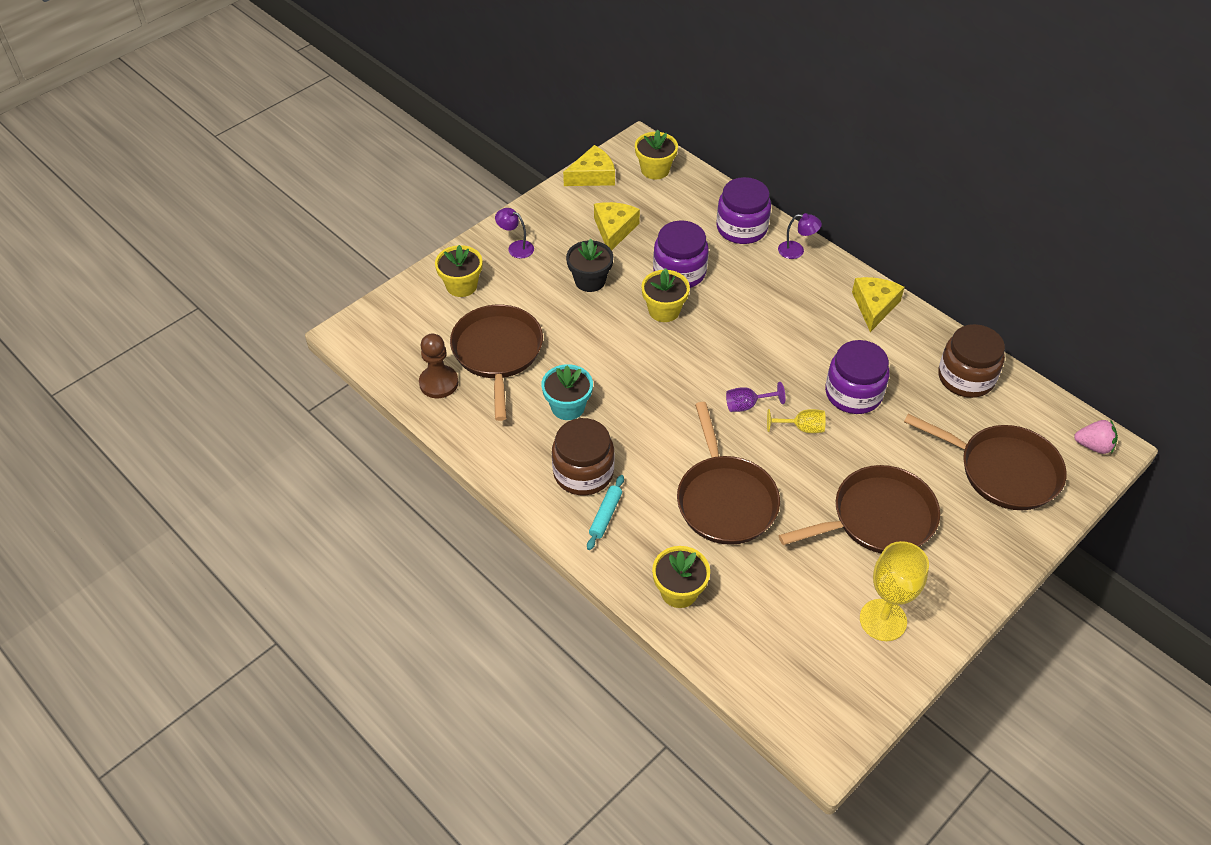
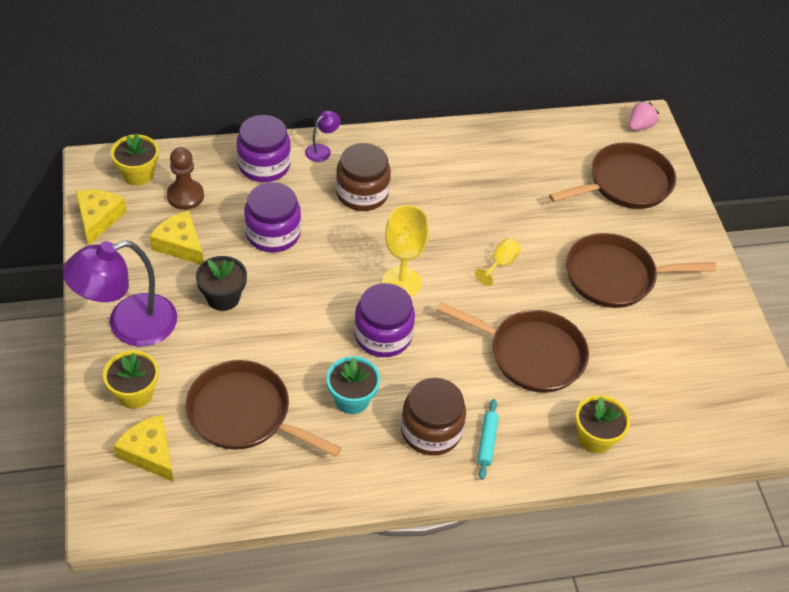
camera: 60 degrees left, 0 degrees up
(439, 383) = (239, 480): brown pawn -> brown pawn (185, 196)
(516, 247) = (128, 325): purple lamp -> purple lamp, size x2.30
(605, 515) = (487, 442): turquoise rolling pin -> turquoise rolling pin turned 45 degrees clockwise
(664, 310) = (305, 270): yellow flower pot -> none
(747, 405) = (451, 281): purple goblet -> none
(853, 393) = (493, 213): purple jar -> purple jar (383, 335)
(874, 306) = (420, 146): yellow cheese -> yellow cheese (149, 453)
(877, 518) = (615, 276): brown pan -> brown pan turned 105 degrees counterclockwise
(883, 620) = (702, 332): yellow goblet -> yellow goblet (401, 282)
(966, 377) = (530, 145): brown jar -> brown jar (362, 193)

